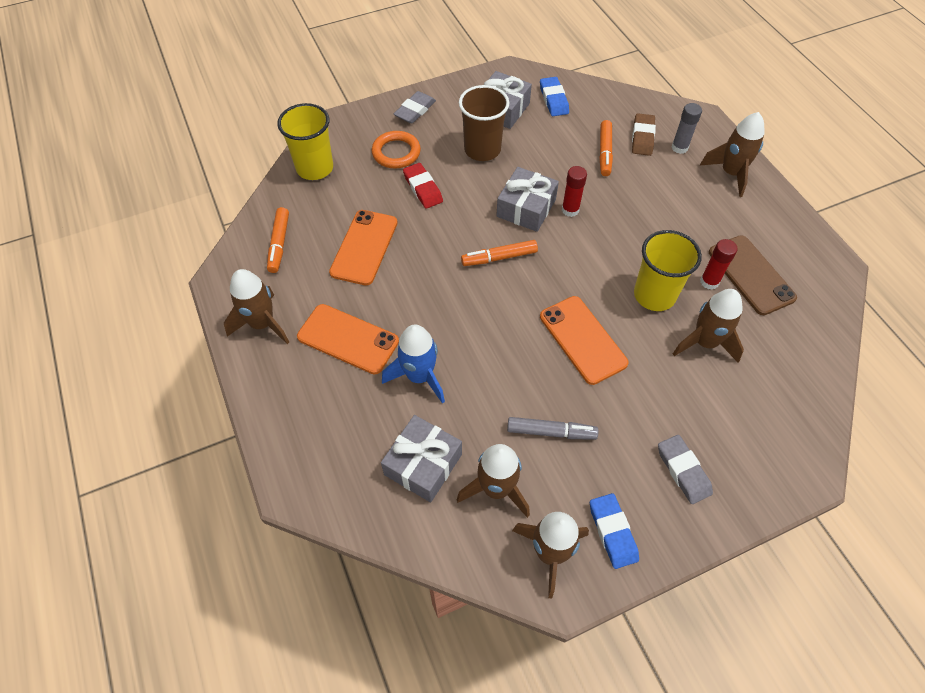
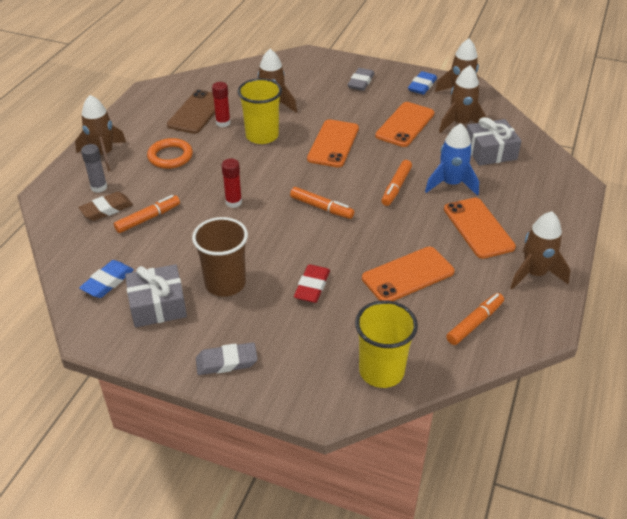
camera: 135 degrees left, 15 degrees down
(396, 153) = (295, 332): orange ring -> orange ring (170, 156)
(464, 330) = (396, 187): none -> orange marker
(526, 208) = (259, 222): grey gift -> none
(551, 432) = (405, 125): grey marker -> orange phone

